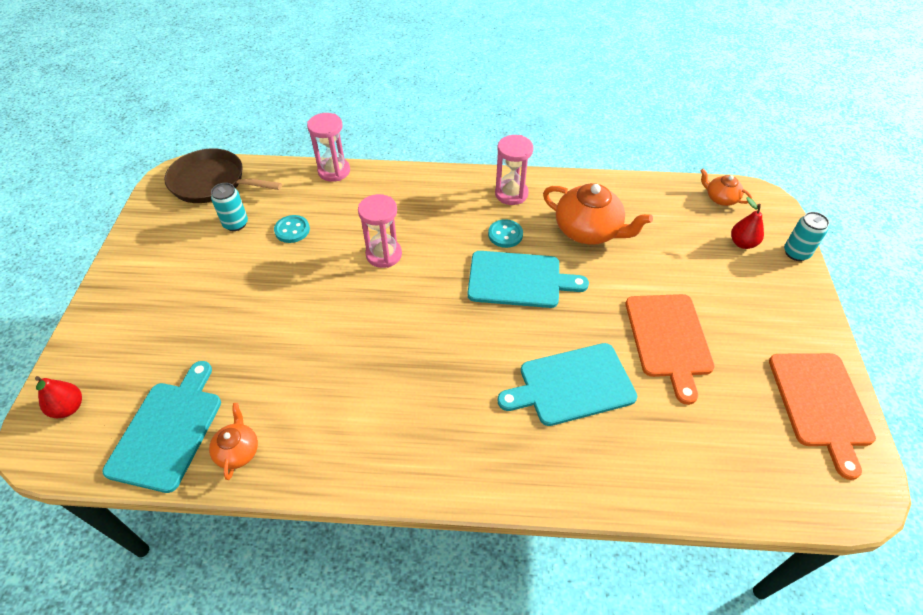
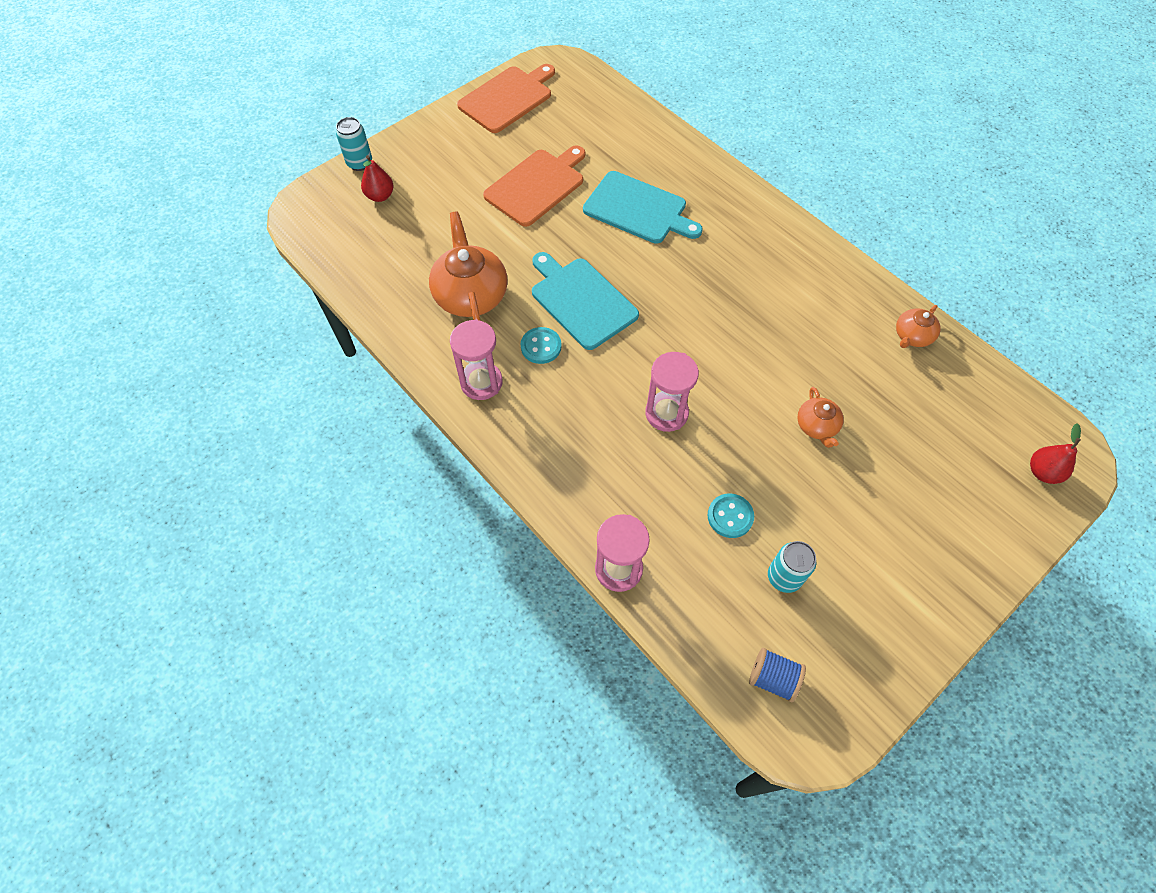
camera: 135 degrees left, 10 degrees up
(167, 431) = (961, 390): turquoise cutting board -> none
(212, 182) = (773, 678): brown pan -> blue spool
(720, 198) = (328, 235): orange teapot -> orange teapot (816, 426)

